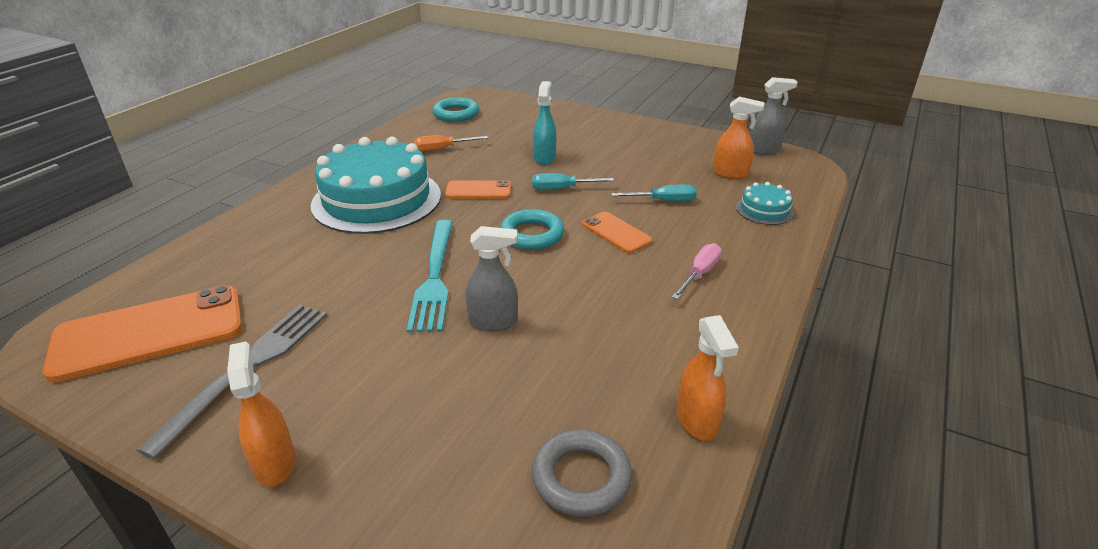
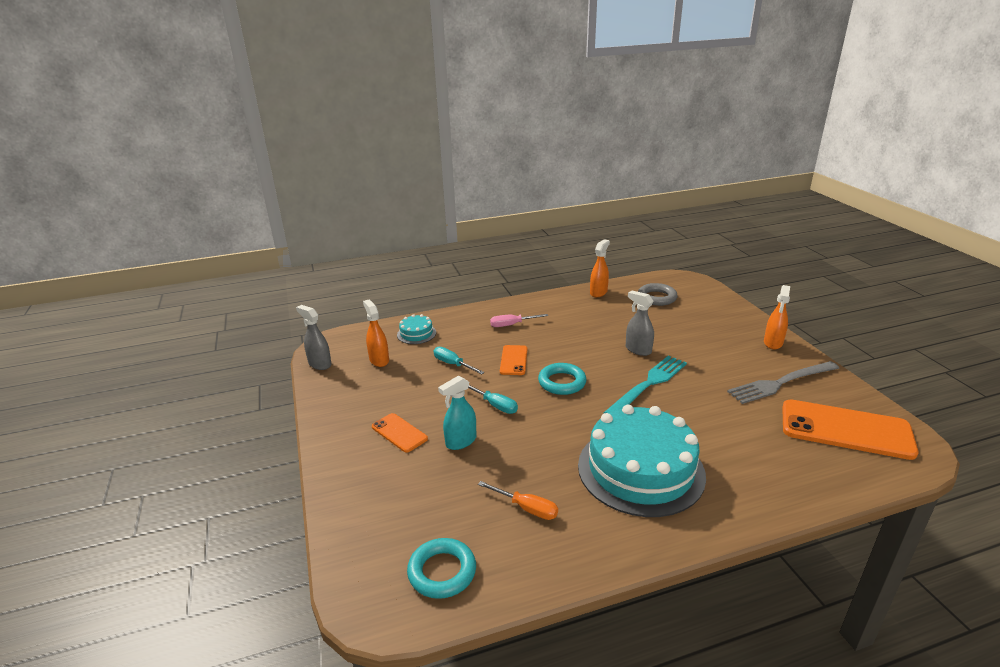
camera: 135 degrees left, 5 degrees down
(478, 190) = (553, 435): orange phone -> orange phone (399, 433)

